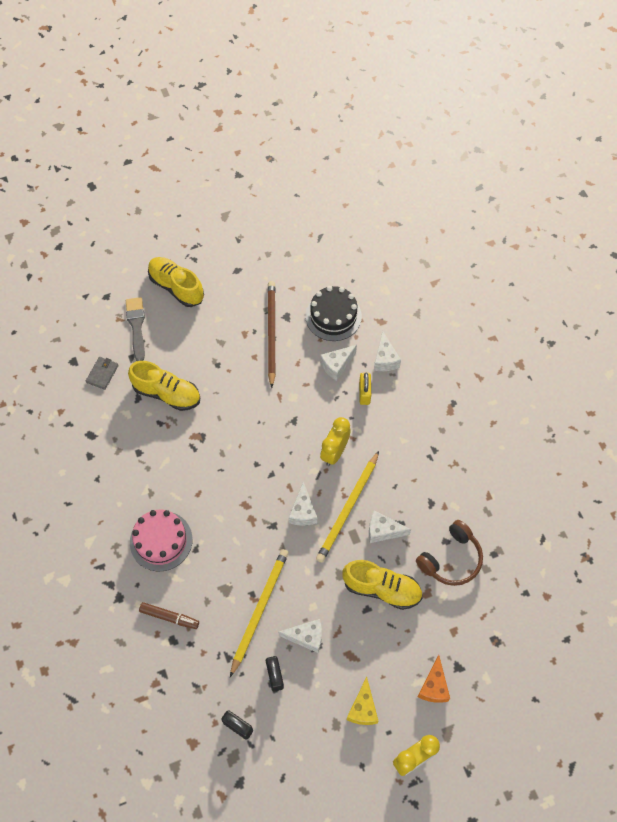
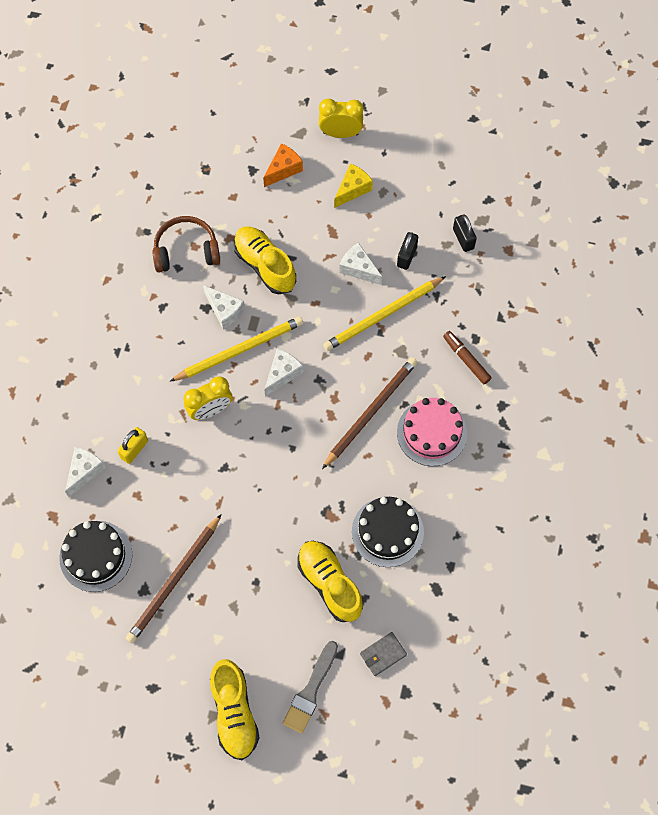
camera: 145 degrees left, 5 degrees up
(149, 450) = (387, 531): none -> black cake
(217, 526) = (371, 412): none -> brown pencil
(336, 365) = (137, 497): white cheese -> none

